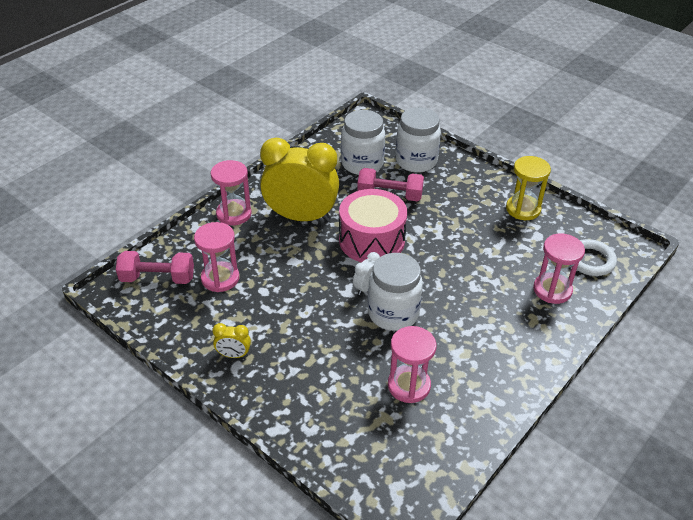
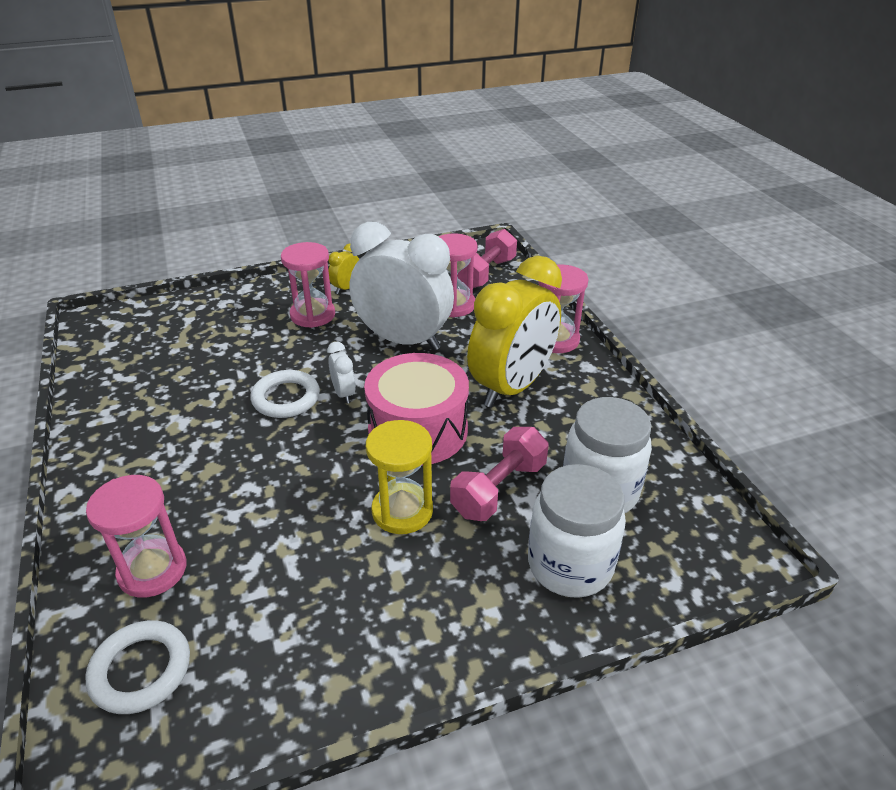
camera: 120 degrees right, 5 degrees down
(286, 286) = (403, 340): none -> white clock
(393, 313) = (286, 398): white jar -> white ring
(409, 385) = (191, 370): pink hourglass -> pink hourglass (312, 315)
(523, 209) = (335, 652): yellow hourglass -> yellow hourglass (402, 511)

